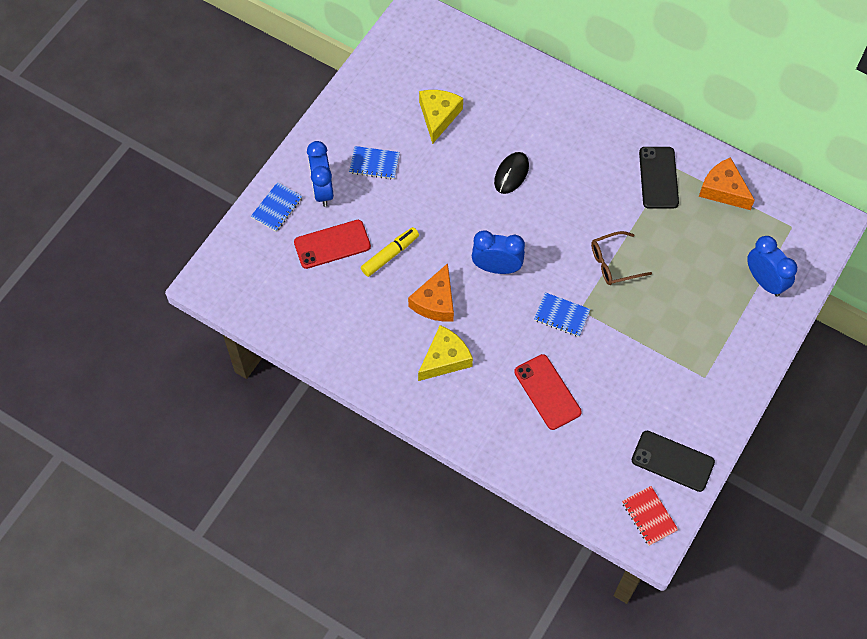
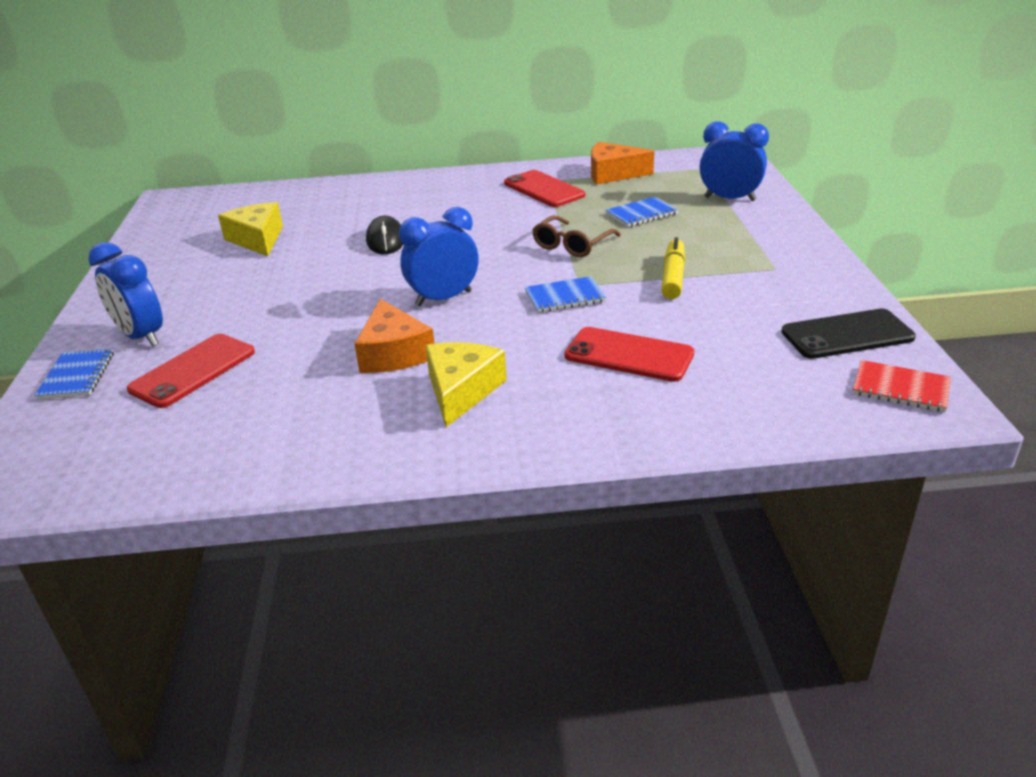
camera: 35 degrees left, 30 degrees down
(374, 164) = (202, 293): blue notebook -> blue notebook (641, 214)
(390, 255) = (290, 345): yellow marker -> yellow marker (673, 277)
(658, 178) = (544, 189): black phone -> red phone

